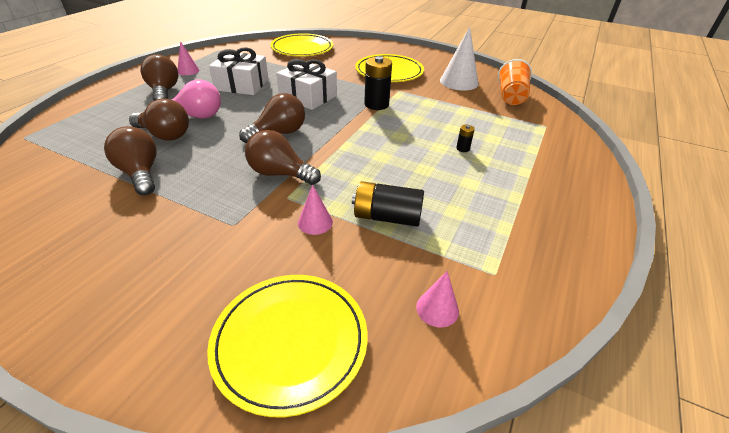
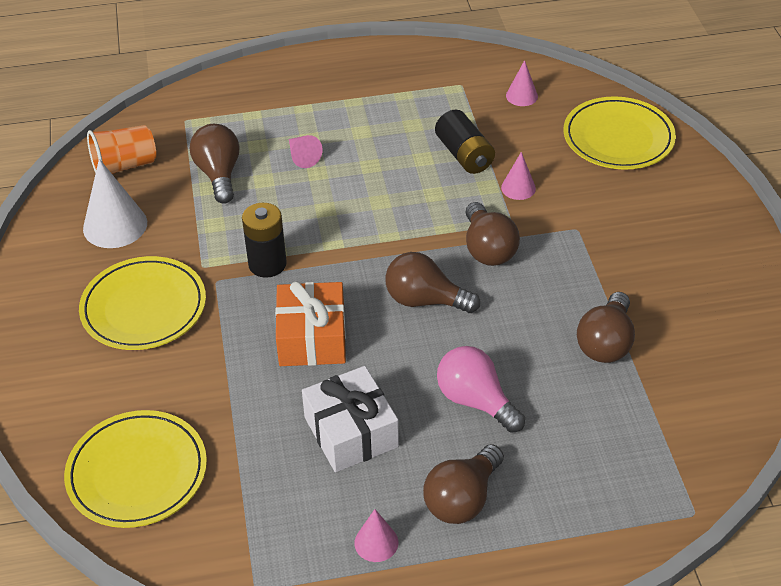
camera: 125 degrees left, 5 degrees up
(165, 135) = (538, 389): brown light bulb -> brown light bulb (219, 174)
(308, 96) = (312, 338): white gift -> orange gift
(463, 148) = (302, 157): black battery -> pink cone

